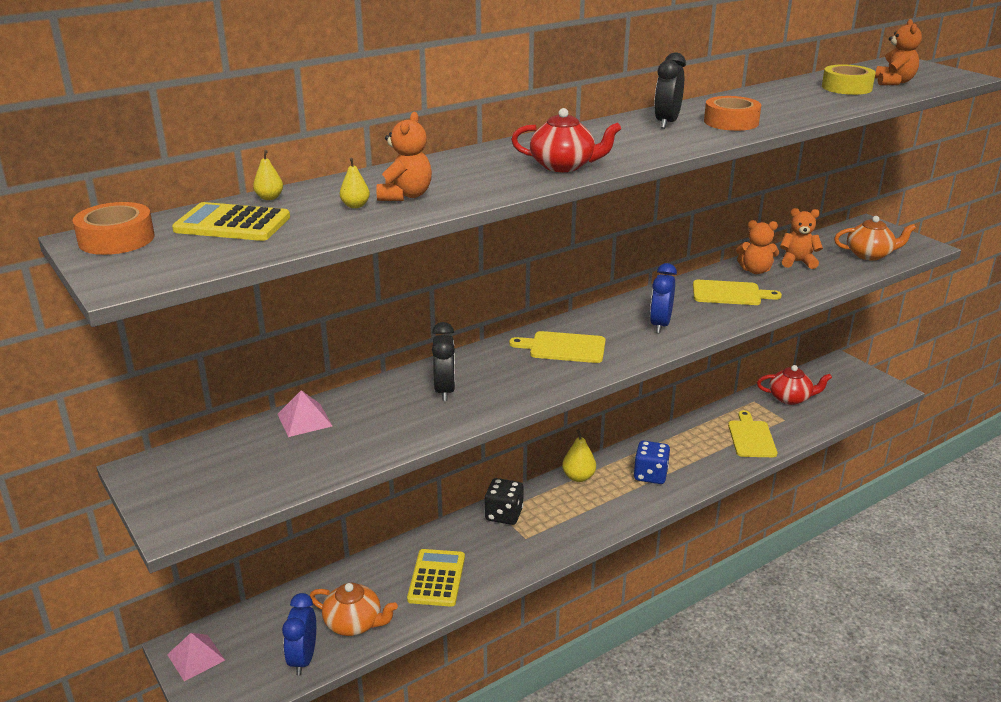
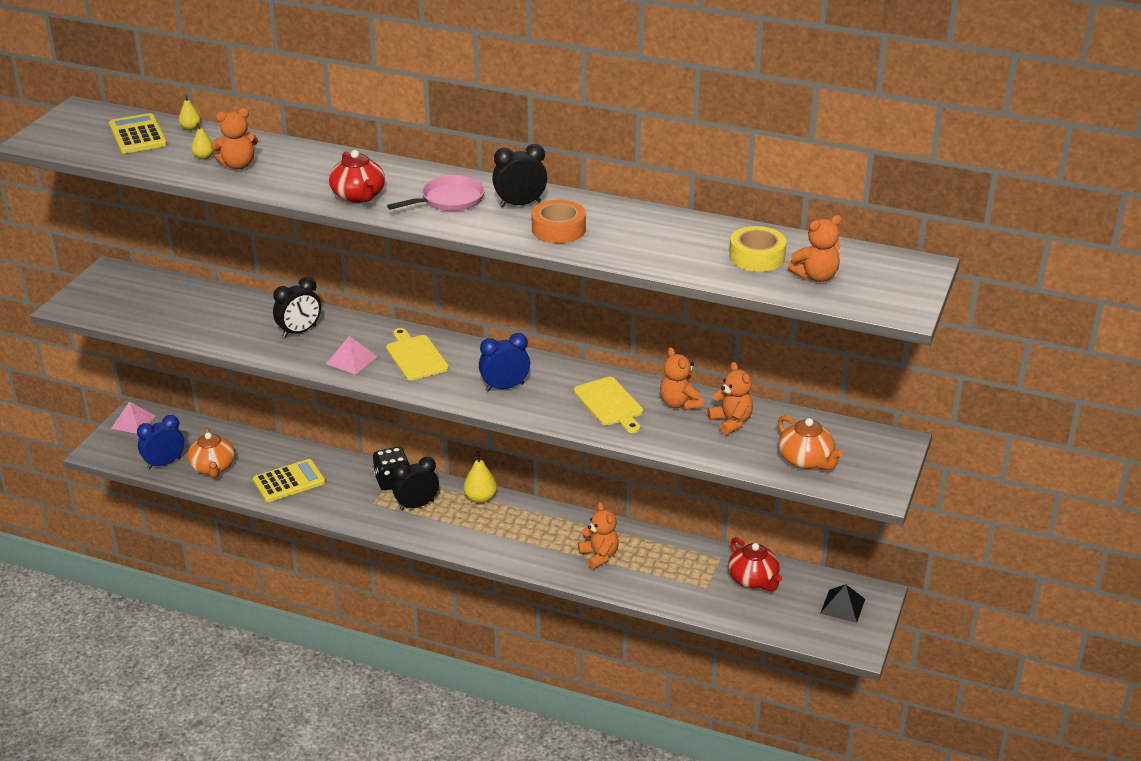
camera: 55 degrees right, 5 degrees up
(116, 239) = (85, 115): orange tape -> none
(304, 420) = (211, 296): pink pyramid -> pink pyramid (351, 360)
(554, 514) = (416, 505): none -> black clock
(623, 140) = (449, 200): none -> pink pan
(650, 475) = (523, 536): blue dice -> none
(708, 450) = (599, 556): none -> orange teddy bear
(751, 437) = (649, 575): yellow cutting board -> none
(844, 378) = (842, 606): none -> black pyramid

